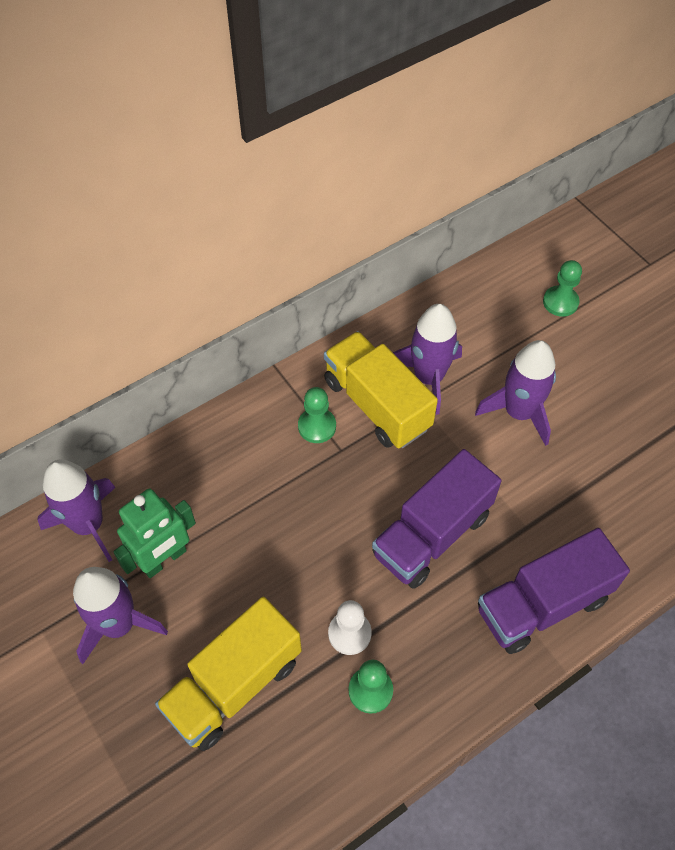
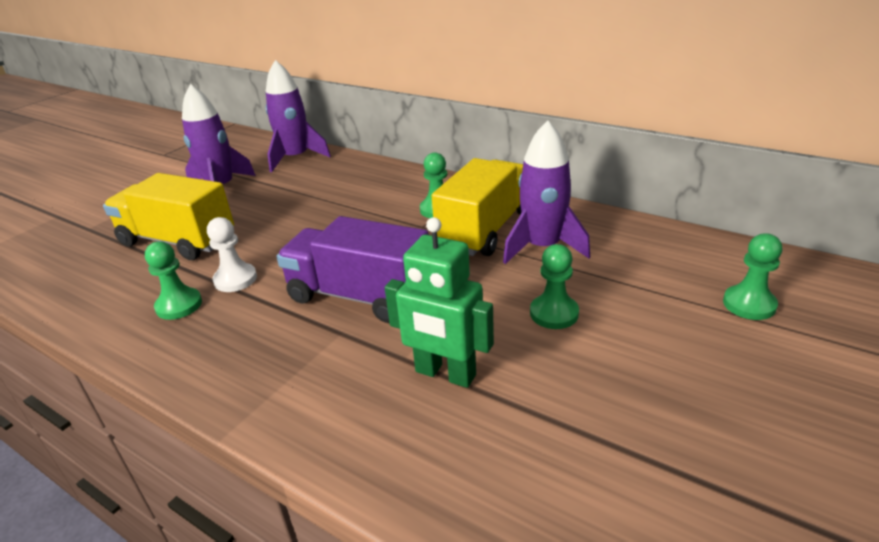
camera: 70 degrees right, 25 degrees down
(164, 559) = (279, 188): green robot -> green robot (445, 374)
(519, 412) = (554, 313): purple rocket -> green pawn
(542, 604) = (305, 396): purple truck -> none

